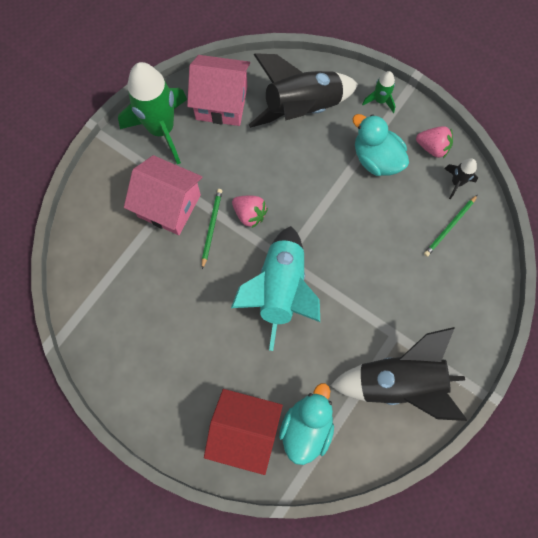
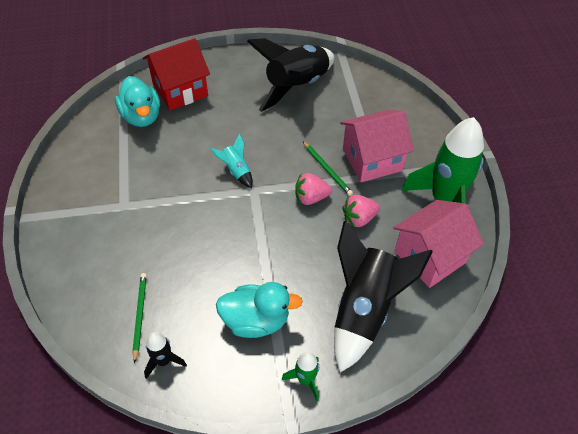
camera: 135 degrees right, 20 degrees down
(280, 289) = (236, 171): turquoise rocket -> turquoise rocket, size x0.45
(398, 382) = (97, 180): black rocket -> black rocket (296, 86)
(432, 147) = (214, 376): pink strawberry -> pink strawberry (359, 218)

